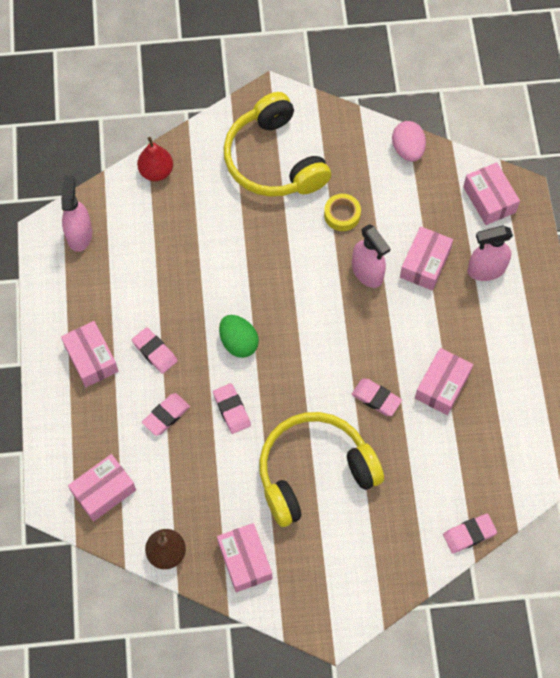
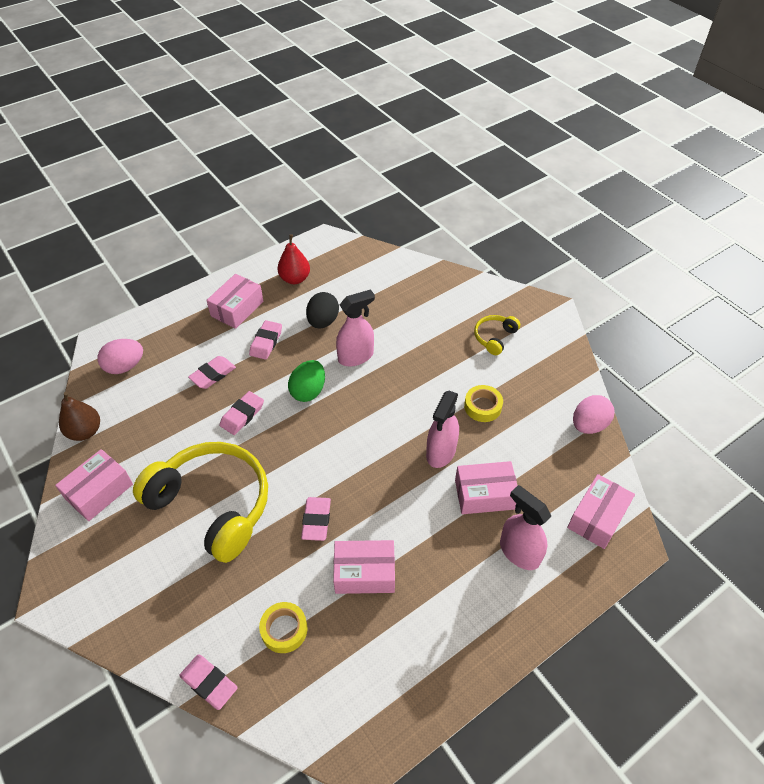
camera: 60 degrees right, 15 degrees down
(79, 235) = (337, 257): pink spray bottle -> pink spray bottle (356, 356)
(104, 491) = (125, 366): pink box -> pink egg
(156, 171) = (423, 274): red pear -> red pear (295, 279)
(160, 290) = (323, 321): none -> black egg
(166, 415) = (213, 374): pink eraser -> pink eraser turned 60 degrees counterclockwise
(274, 160) = (494, 337): yellow headphones -> yellow headphones, size x0.44
(456, 464) = (284, 629): none -> yellow tape

